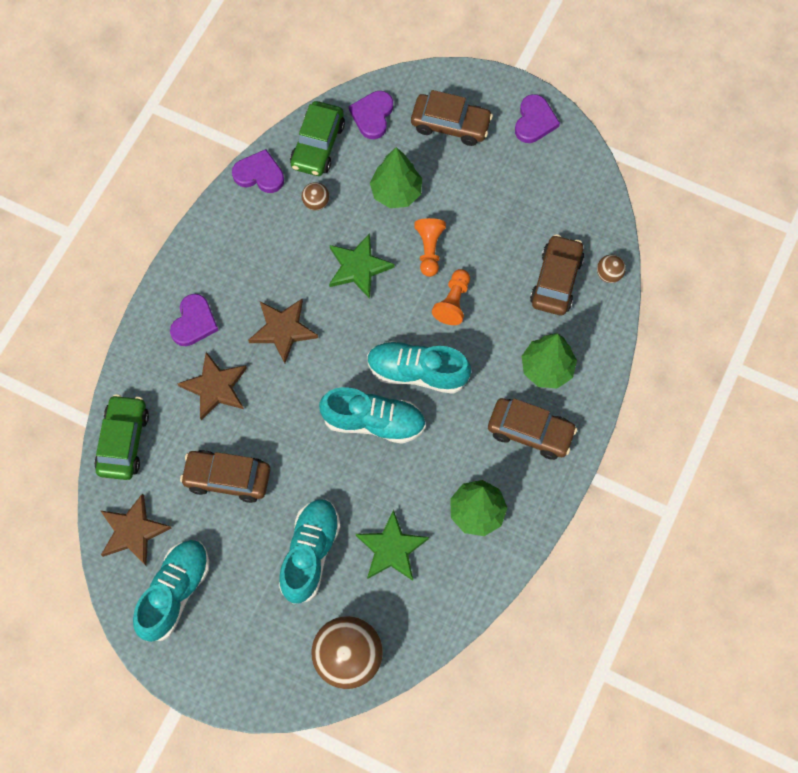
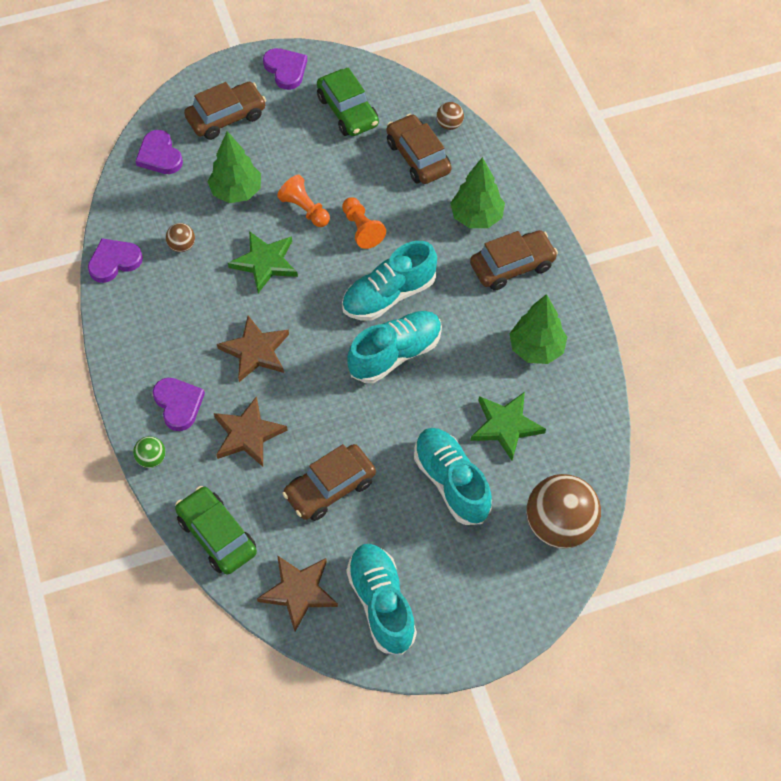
camera: 45 degrees left, 10 degrees down
(138, 346) = (151, 459): none -> green ball
(318, 145) = (139, 207): green car -> green car (348, 111)

